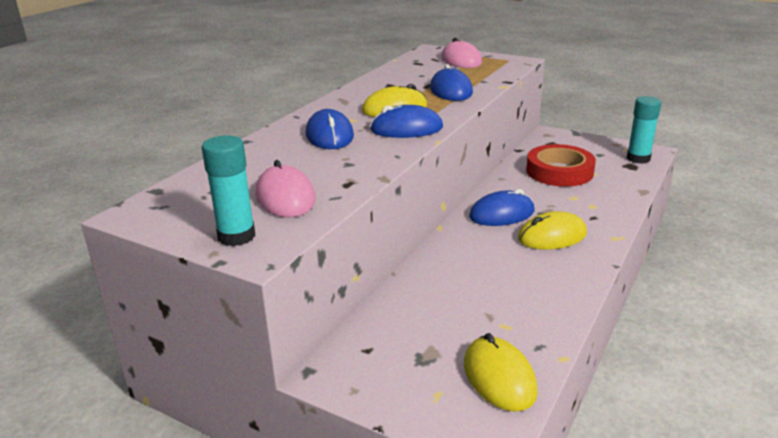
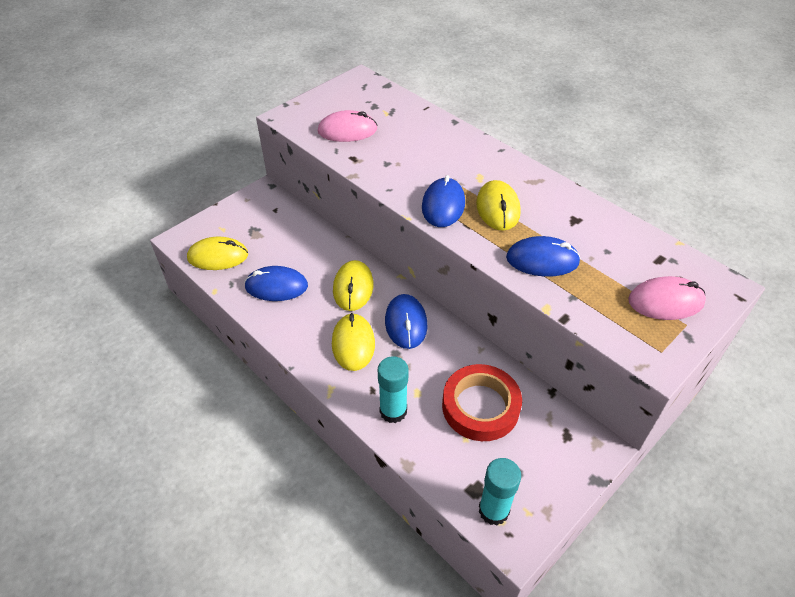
camera: 105 degrees right, 20 degrees up
(236, 236) = (308, 110): turquoise glue stick -> turquoise glue stick (393, 411)
(329, 135) = (447, 161): blue mouse -> blue mouse (276, 286)
(477, 251) = (353, 287): none -> yellow mouse

